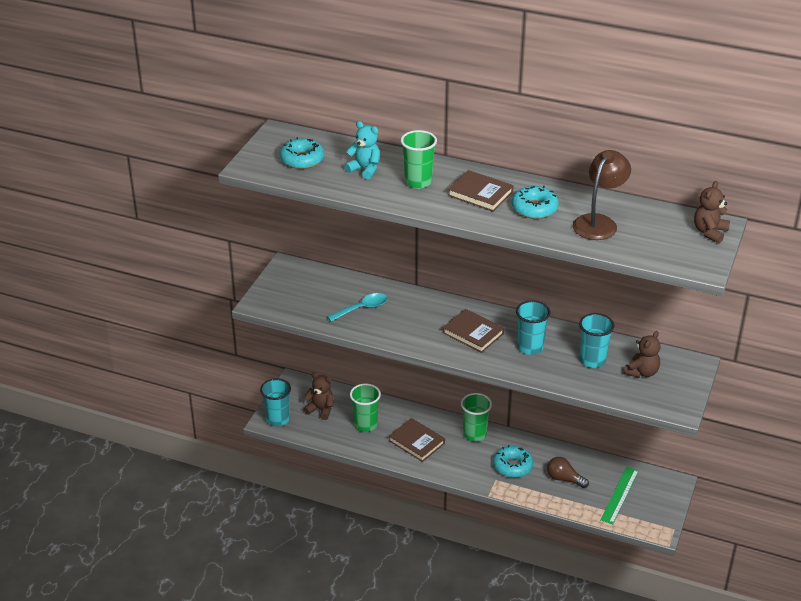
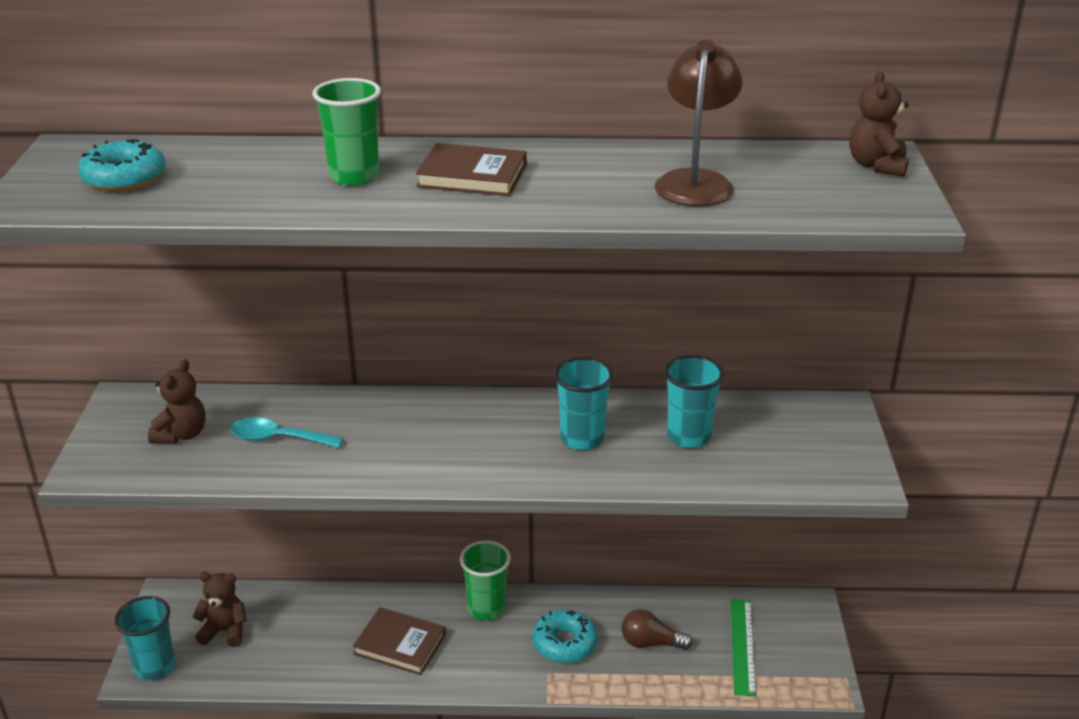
camera: 20 degrees left, 5 degrees down
(362, 308) = (277, 438): turquoise spoon -> turquoise spoon turned 120 degrees counterclockwise
(365, 169) = (249, 174): turquoise teddy bear -> none
(365, 425) = (307, 637): green cup -> none
(473, 333) = (480, 437): brown book -> none
(534, 208) = (577, 180): turquoise donut -> none
(642, 372) = (772, 437): brown teddy bear -> brown teddy bear (181, 435)

